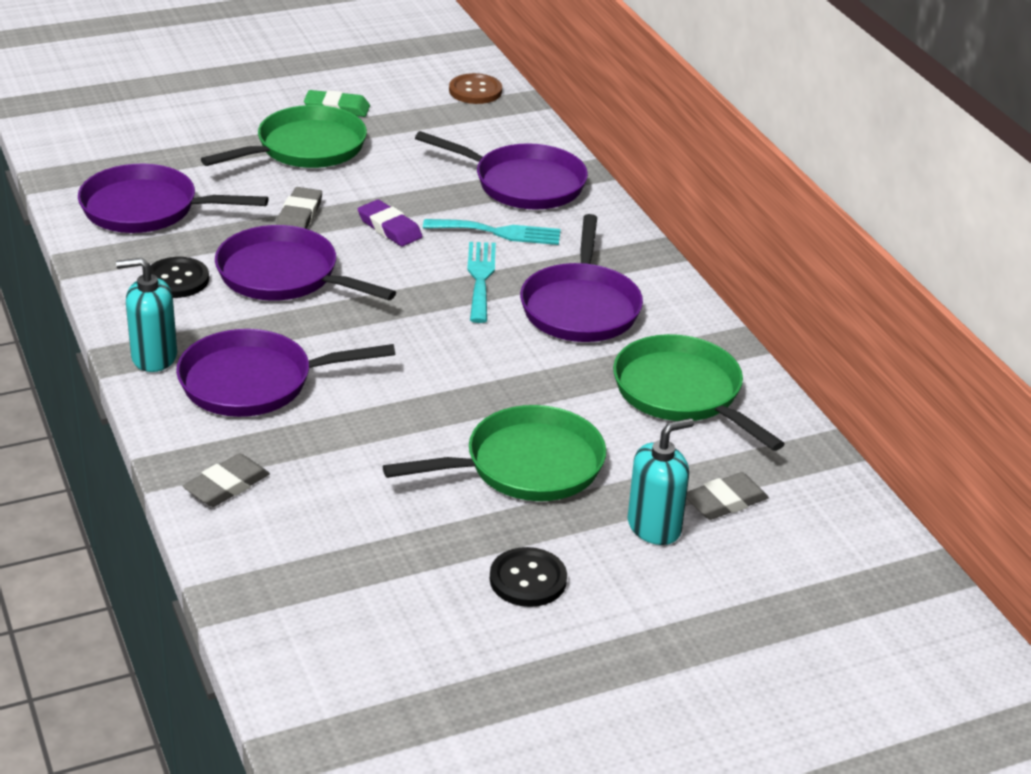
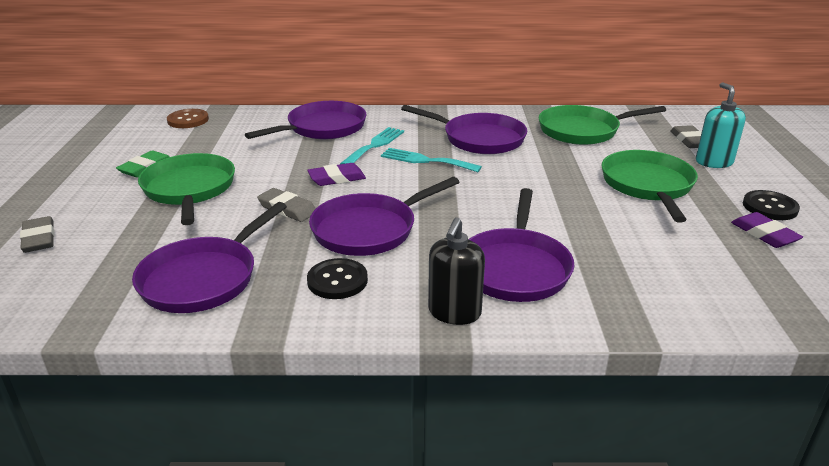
camera: 65 degrees left, 5 degrees down
(154, 357) = (454, 312): turquoise soap dispenser -> black soap dispenser
(227, 485) = (658, 304): grey eraser -> grey eraser (39, 238)
(440, 571) = (764, 234): none -> purple eraser

